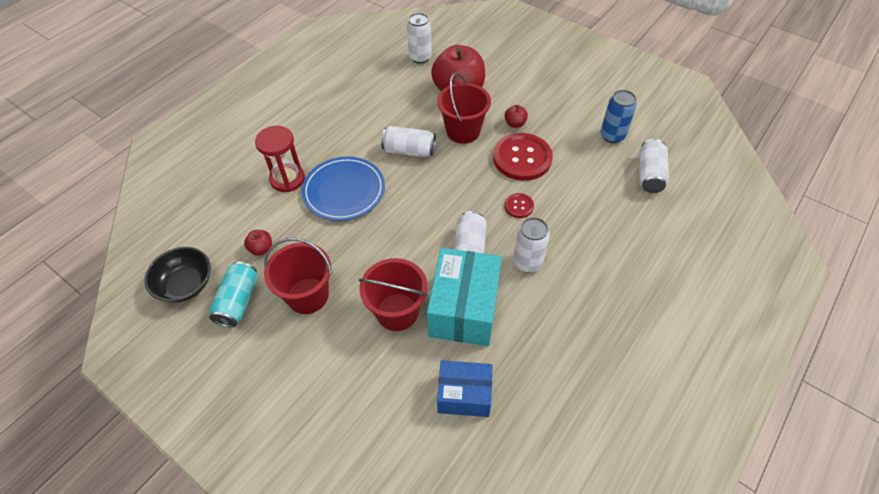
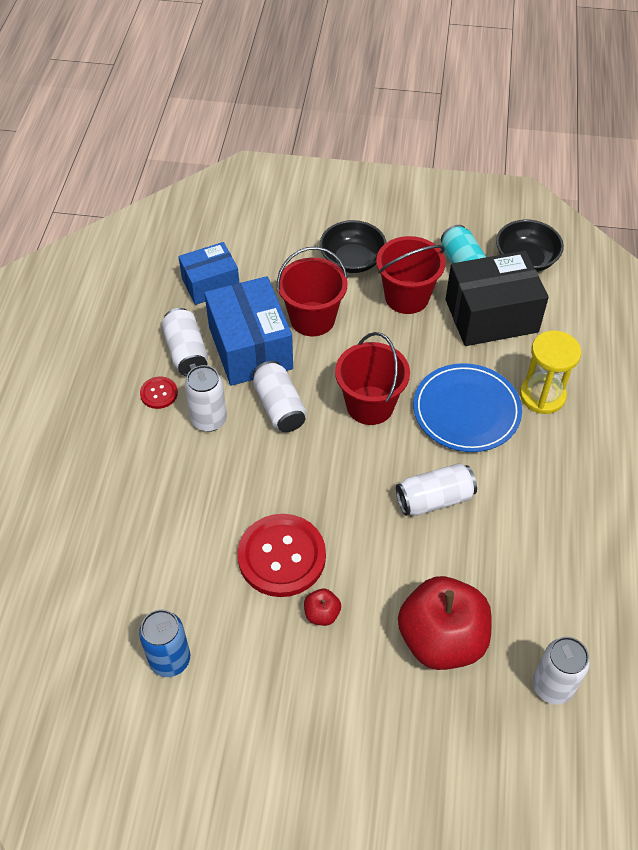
camera: 150 degrees right, 0 degrees up
(261, 249) = (491, 316): red apple -> black box
(287, 179) = (542, 395): red hourglass -> yellow hourglass
(321, 357) = (352, 260): none -> black bowl
(463, 131) = (386, 565): red bucket -> red bucket (370, 405)
(464, 309) = (250, 348): turquoise box -> blue box
(519, 206) = (251, 483): red button -> red button (159, 393)
(649, 175) = (97, 610): white can -> white can (186, 352)

